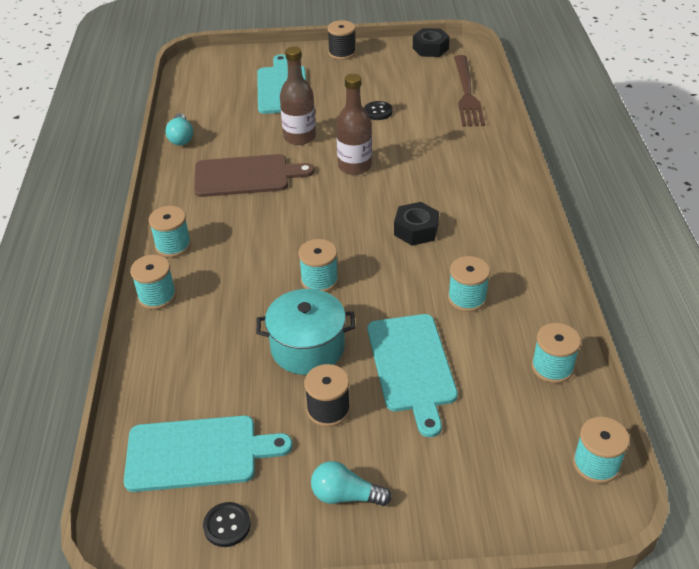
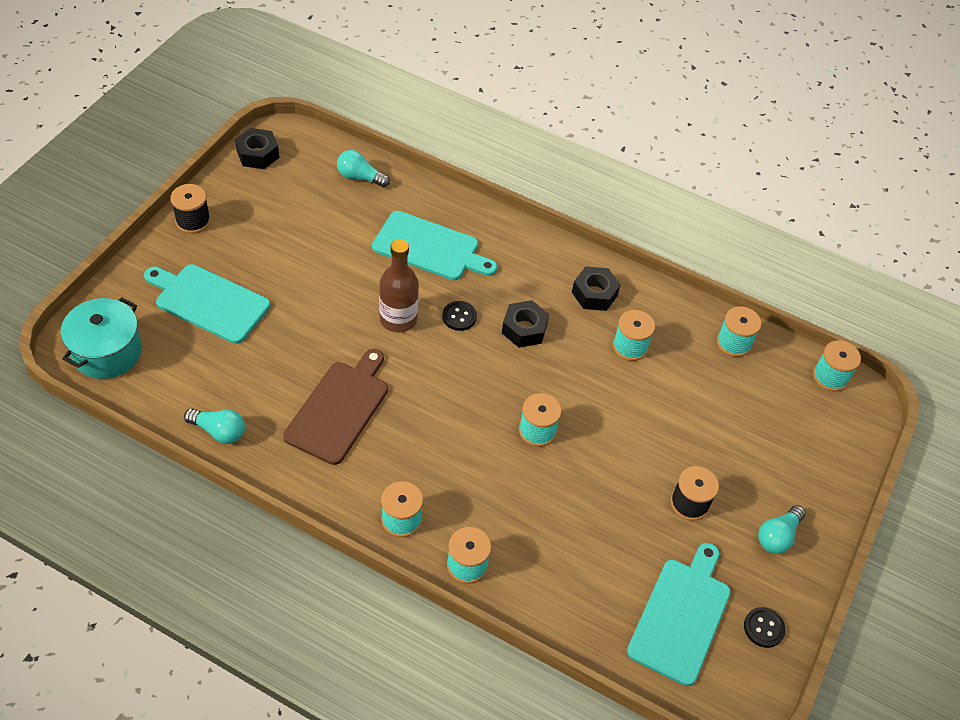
camera: 65 degrees left, 10 degrees up
(299, 137) = (312, 334): brown bottle -> none
(307, 347) = (613, 481): turquoise pot -> turquoise pot (107, 352)
(378, 112) = (327, 254): black button -> black button (459, 317)
(412, 366) = (679, 424): turquoise cutting board -> turquoise cutting board (430, 248)
(467, 93) = (360, 177): brown fork -> turquoise light bulb
(500, 253) = (594, 294): none -> black nut

